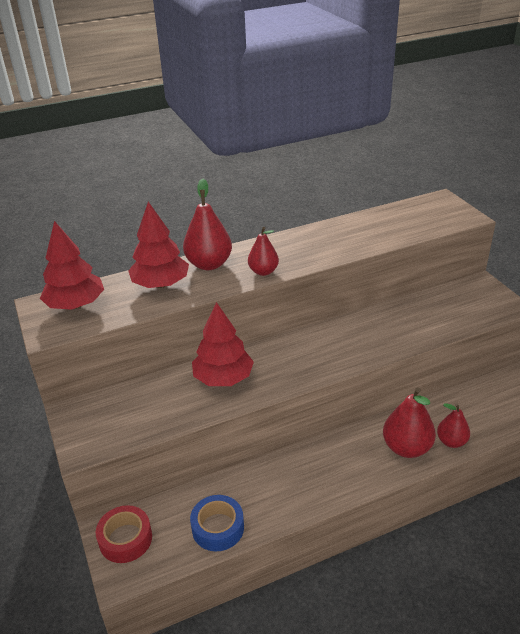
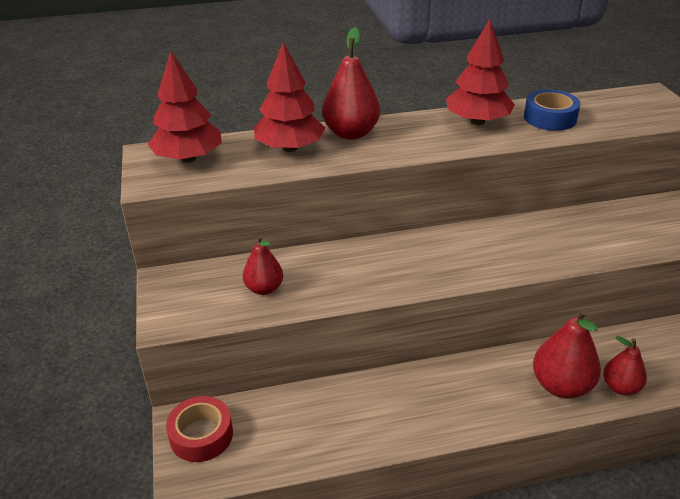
camera: 10 degrees right, 0 degrees up
(218, 528) = (311, 441): blue tape -> blue tape (550, 118)
(223, 378) = (346, 267): red tree -> red tree (477, 121)
(263, 271) = (413, 148): red pear -> red pear (264, 288)

